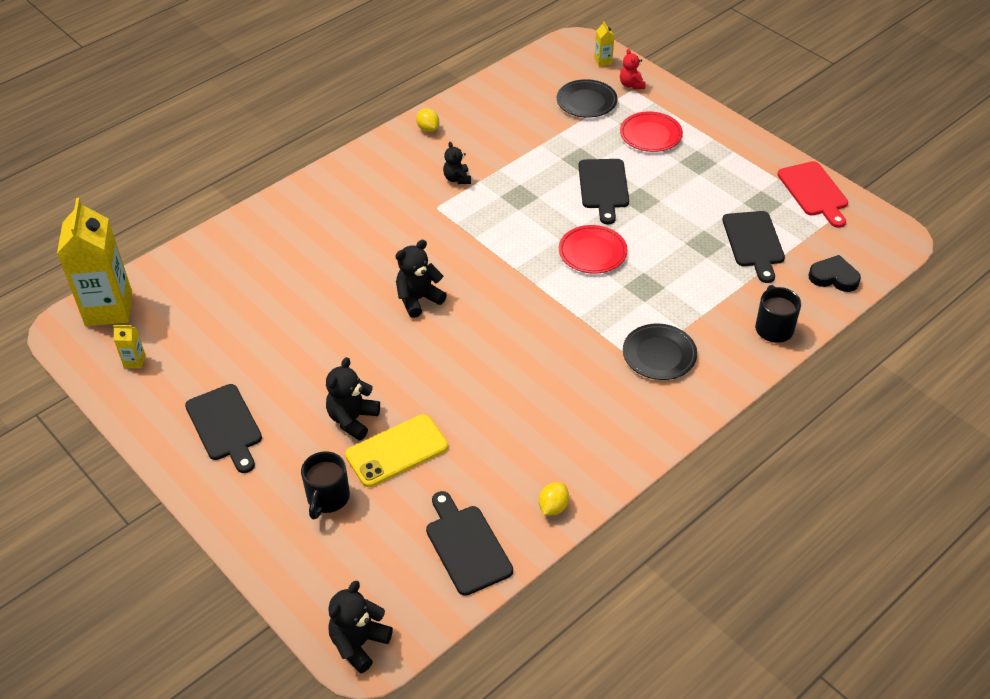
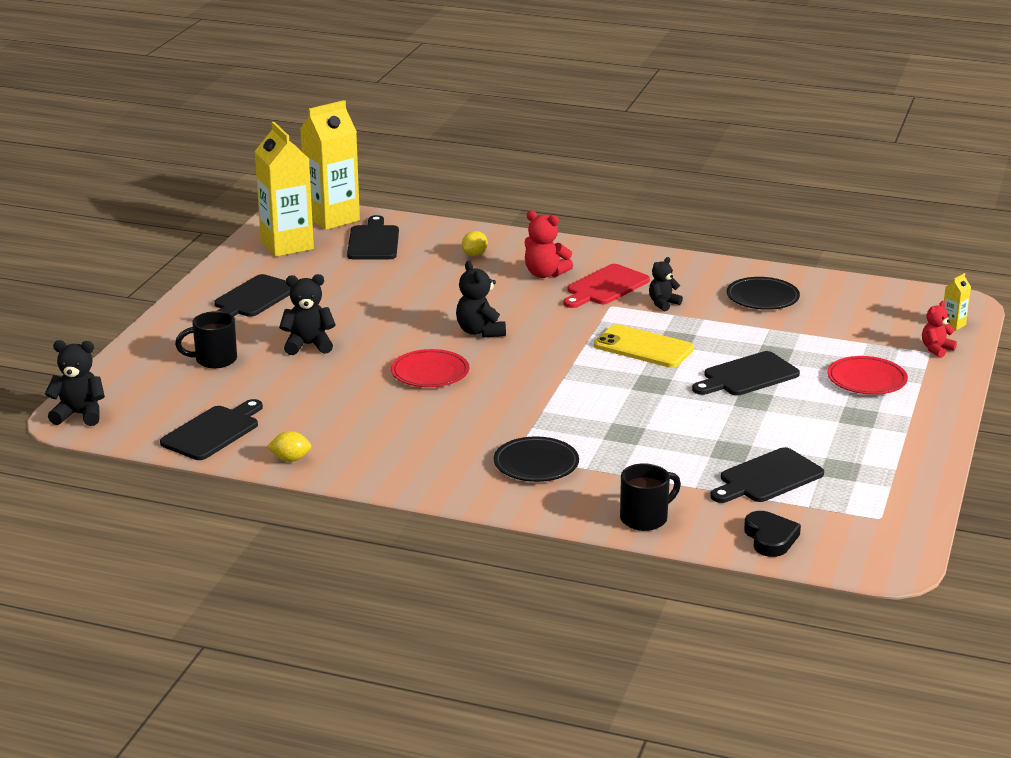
camera: 60 degrees right, 20 degrees down
(134, 361) = (287, 245): yellow carton -> yellow carton, size x2.49
(185, 299) = (373, 241): none -> black cutting board
(348, 220) = (545, 274): none -> red teddy bear
(397, 451) = (291, 373): yellow phone -> yellow phone (643, 347)
(418, 299) = (480, 331): black teddy bear -> black teddy bear turned 135 degrees counterclockwise
(428, 129) = (716, 271): yellow lemon -> yellow lemon (474, 254)
(586, 101) = (871, 333): black plate -> black plate (762, 297)
(592, 252) = (642, 395): red plate -> red plate (430, 373)
(814, 192) = (903, 496): red cutting board -> red cutting board (605, 287)

